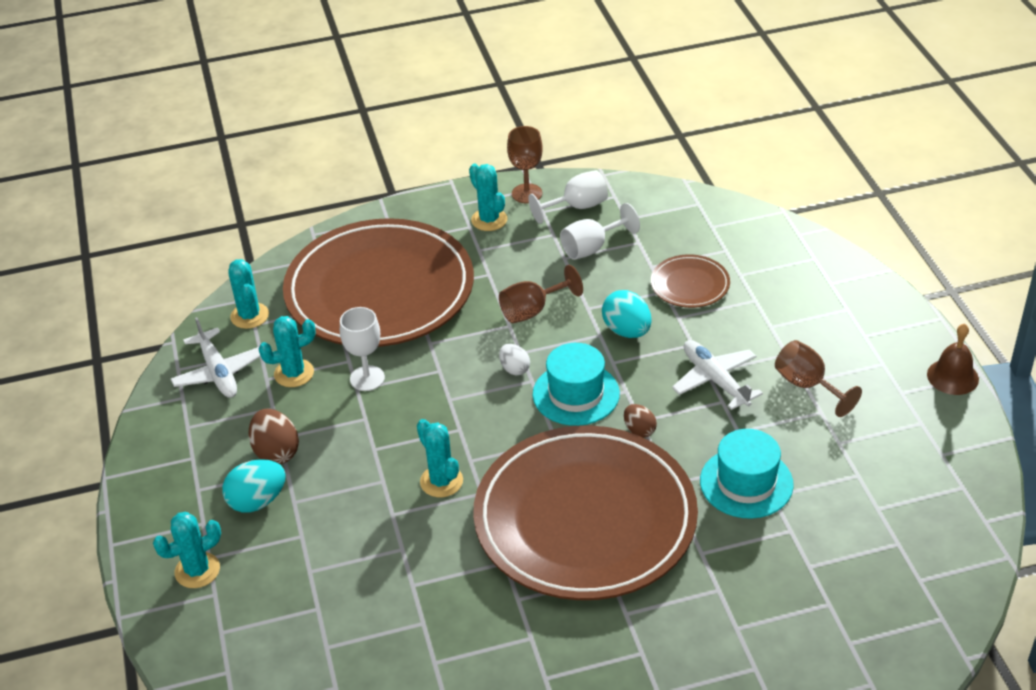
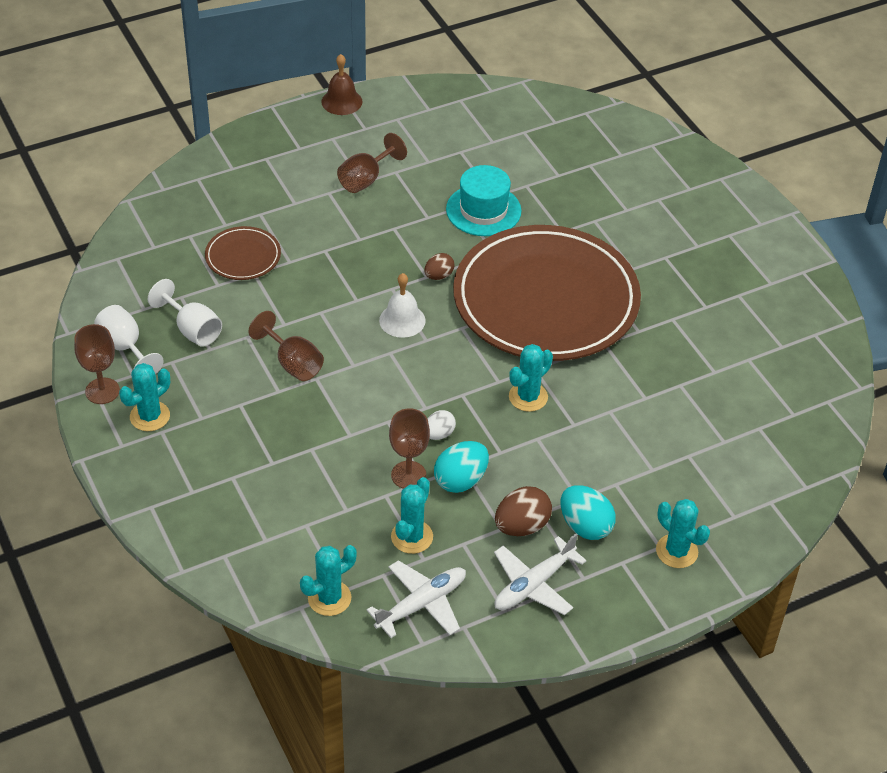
camera: 105 degrees left, 5 degrees up
(294, 373) = (412, 537): turquoise cactus -> turquoise cactus turned 60 degrees clockwise
(367, 378) = (408, 475): white goblet -> brown goblet
(379, 290) = (274, 490): brown plate -> none
(514, 369) = (376, 366): white egg -> white egg (438, 434)
(576, 394) = (402, 320): turquoise hat -> white bell
(627, 331) = (313, 294): turquoise egg -> turquoise egg (460, 480)
(715, 380) = (369, 233): white plane -> white plane (534, 584)

